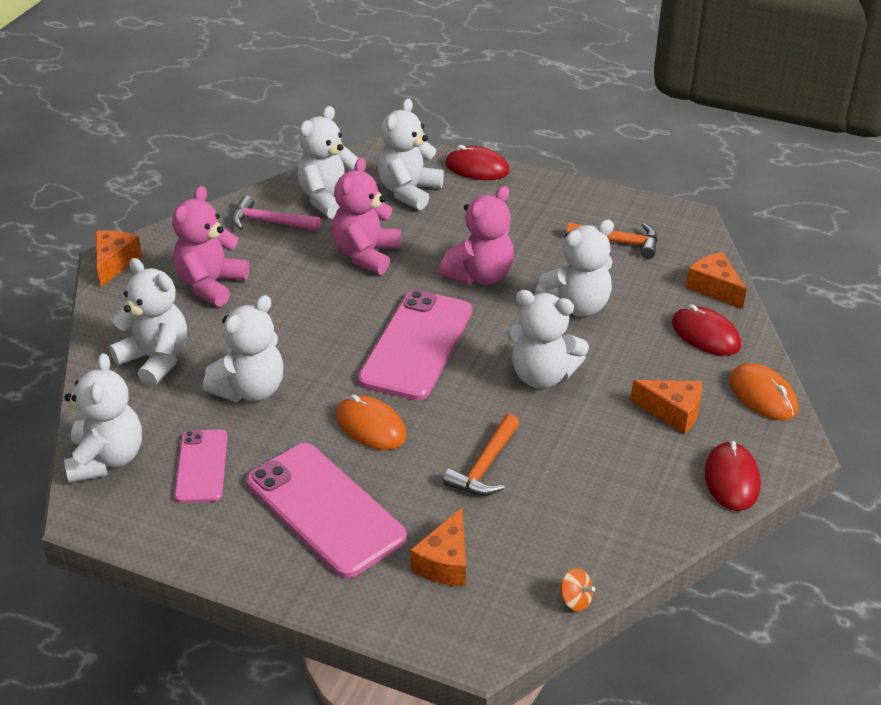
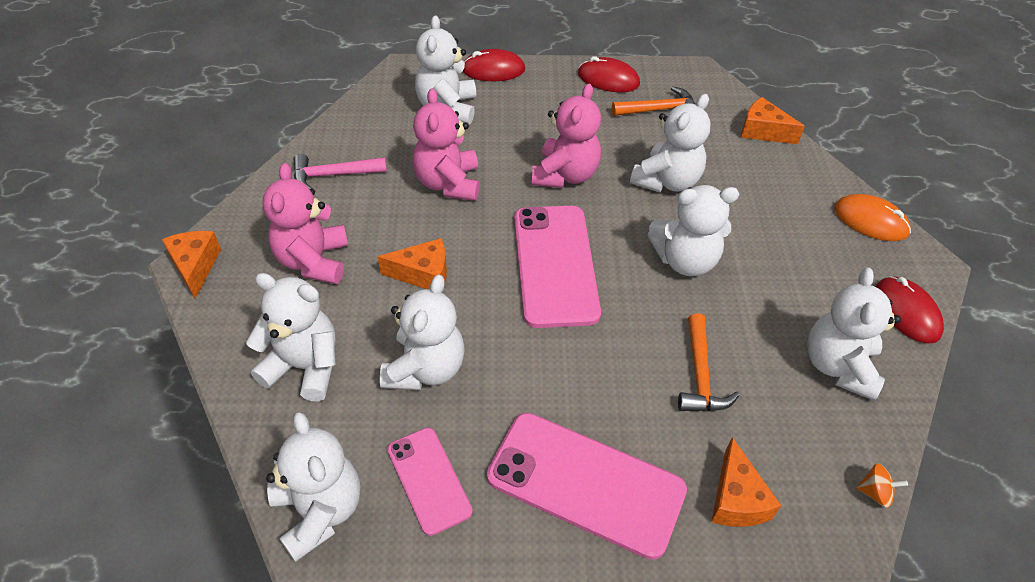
camera: 25 degrees left, 10 degrees up
(329, 199) = (378, 135): white teddy bear -> white teddy bear (838, 366)
(370, 426) = (569, 369): orange mouse -> none
(672, 412) = (815, 261): orange cheese -> orange cheese (423, 274)
(705, 335) = (787, 177): red mouse -> red mouse (608, 79)

